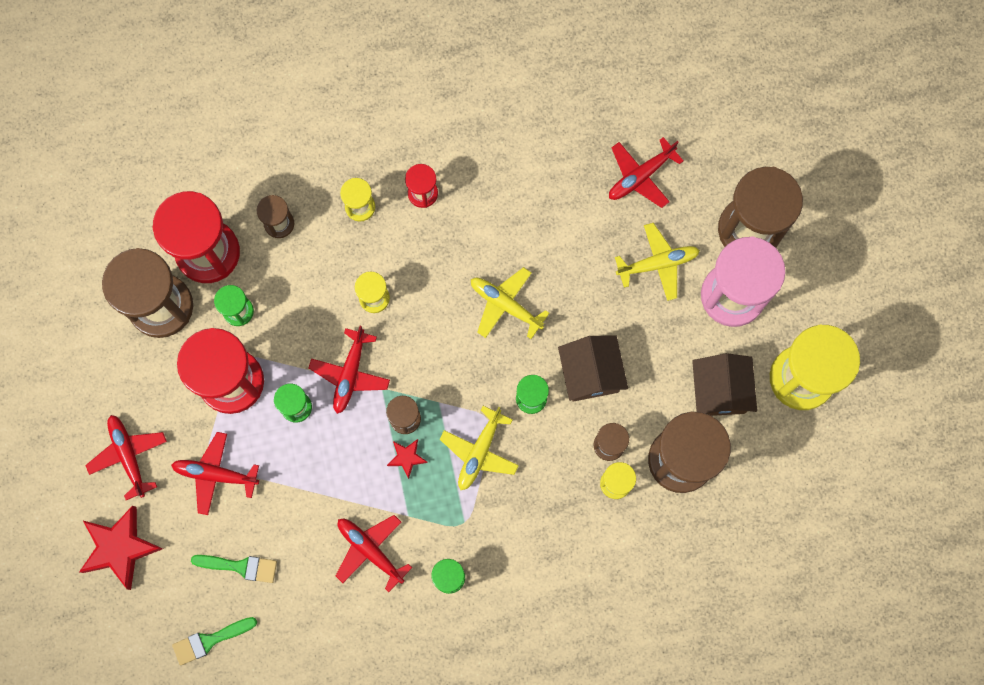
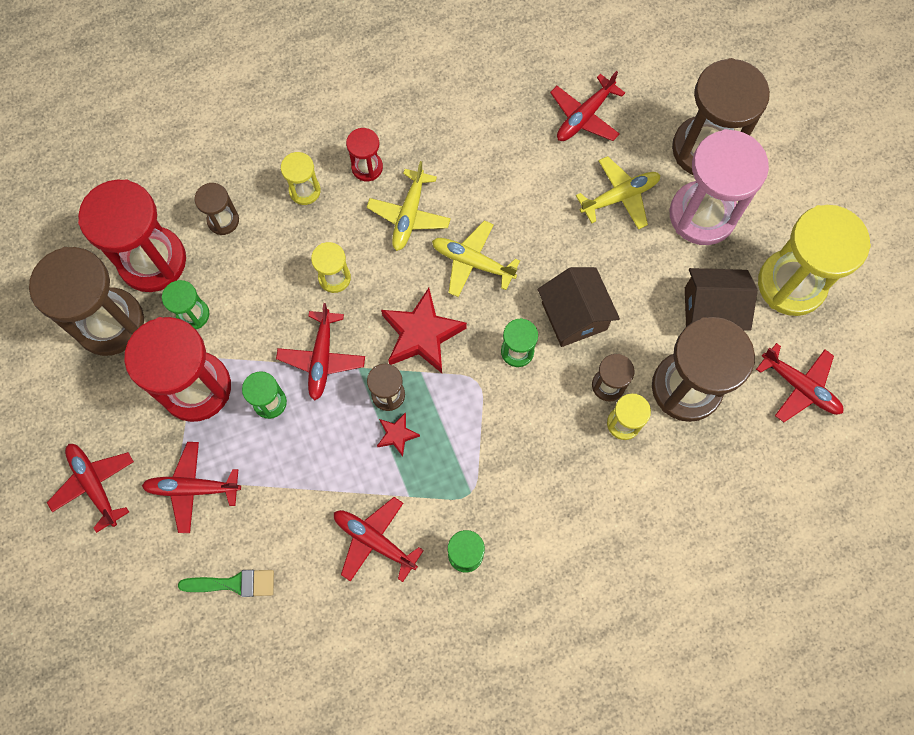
camera: 10 degrees left, 5 degrees down
(120, 547) = (97, 586): red star -> red star (421, 335)
(210, 640) = (212, 672): green brush -> none
(479, 452) = (473, 415): yellow plane -> yellow plane (409, 215)
(719, 391) = (710, 311): brown house -> brown house turned 75 degrees counterclockwise
(786, 478) = (800, 387): none -> red plane

